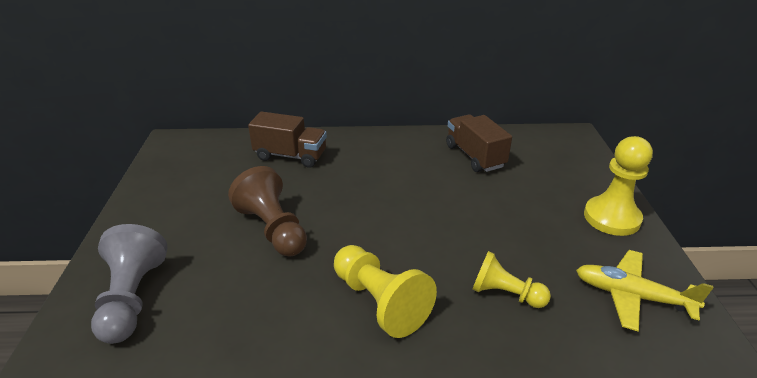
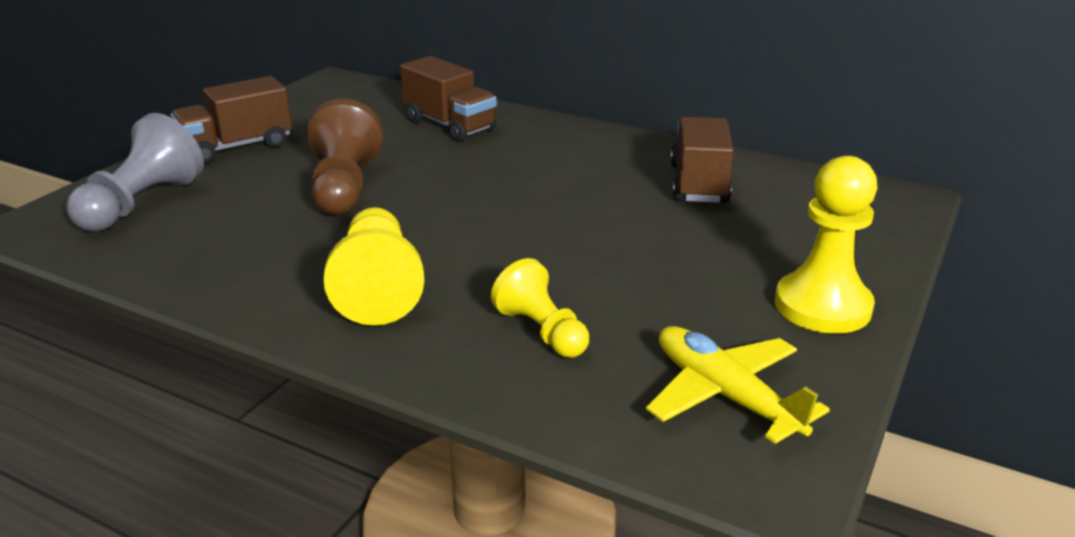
camera: 30 degrees right, 5 degrees down
(156, 220) = (237, 147): none -> brown truck

